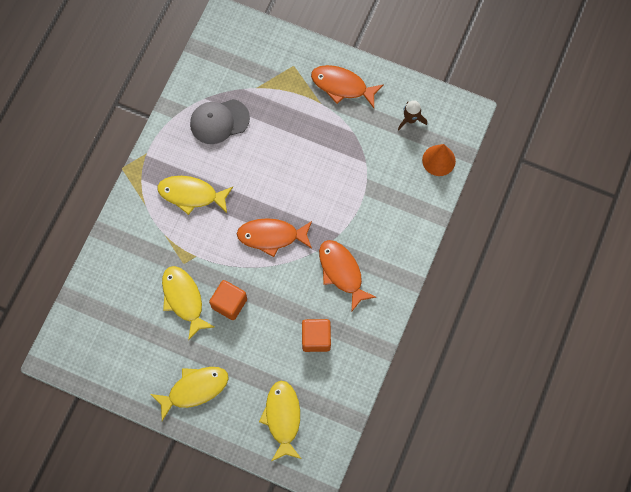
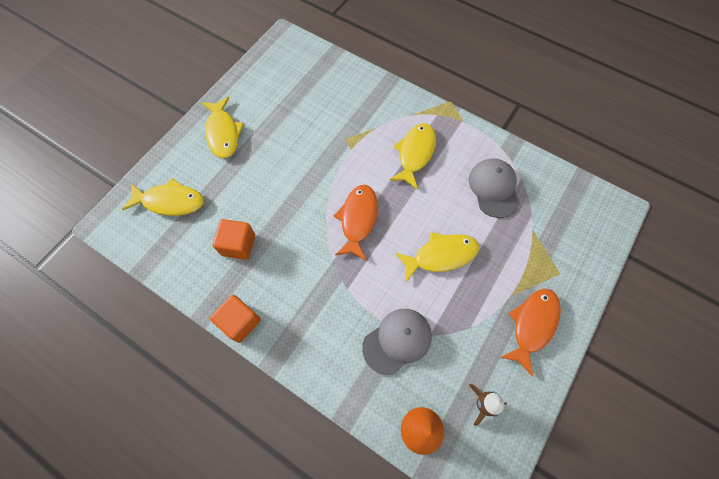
camera: 100 degrees right, 5 degrees down
(184, 299) = (310, 135): yellow fish -> yellow fish (441, 255)
(229, 303) = (296, 171): orange cube -> orange cube (240, 322)
(341, 272) = (303, 283): orange fish -> none
(376, 187) = (397, 341): none -> grey cap

